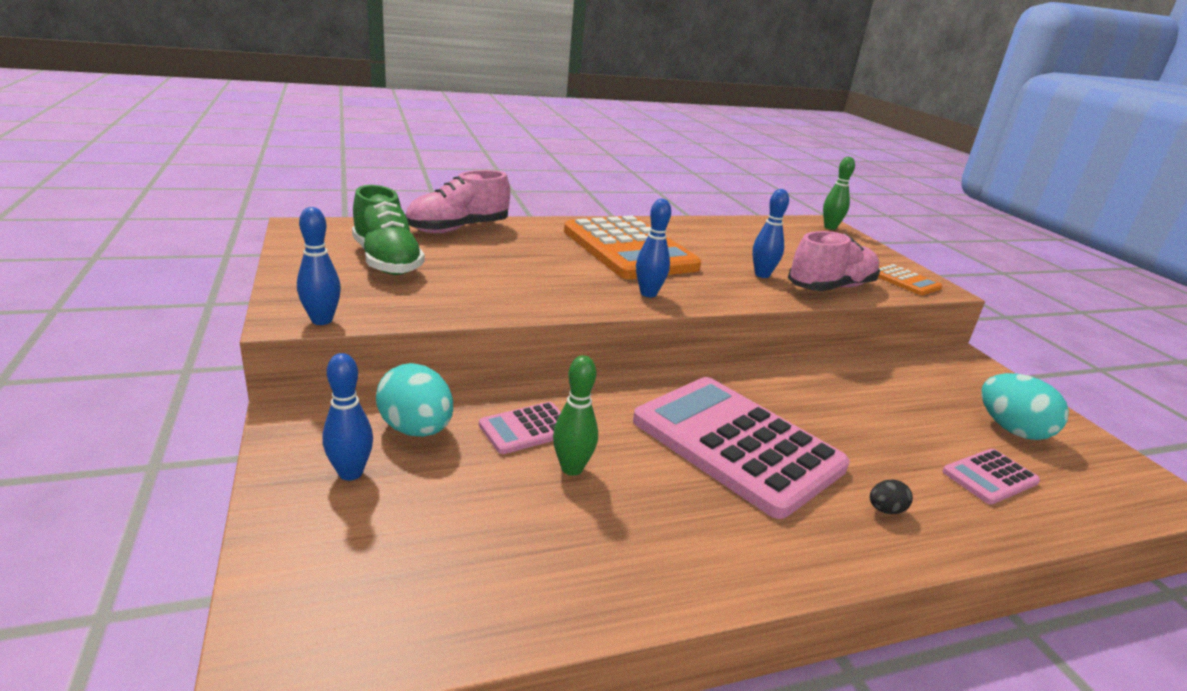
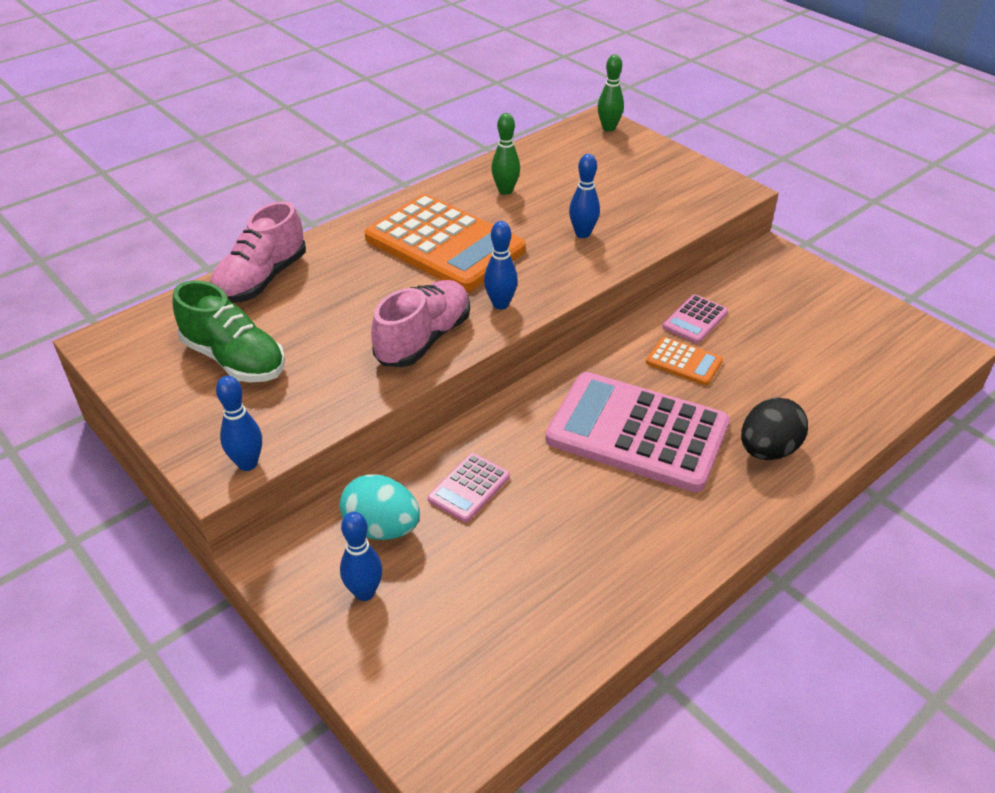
camera: 20 degrees left, 15 degrees up
(572, 468) = (529, 512): green bowling pin -> green bowling pin (505, 191)
(830, 288) = (648, 228): pink shoe -> pink shoe (423, 339)
(885, 510) = (767, 450): black egg -> black egg, size x2.13
(904, 281) = (705, 191): orange calculator -> orange calculator (684, 362)
(989, 477) = (828, 385): pink calculator -> pink calculator (695, 320)
(1011, 430) = (830, 327): turquoise egg -> none

